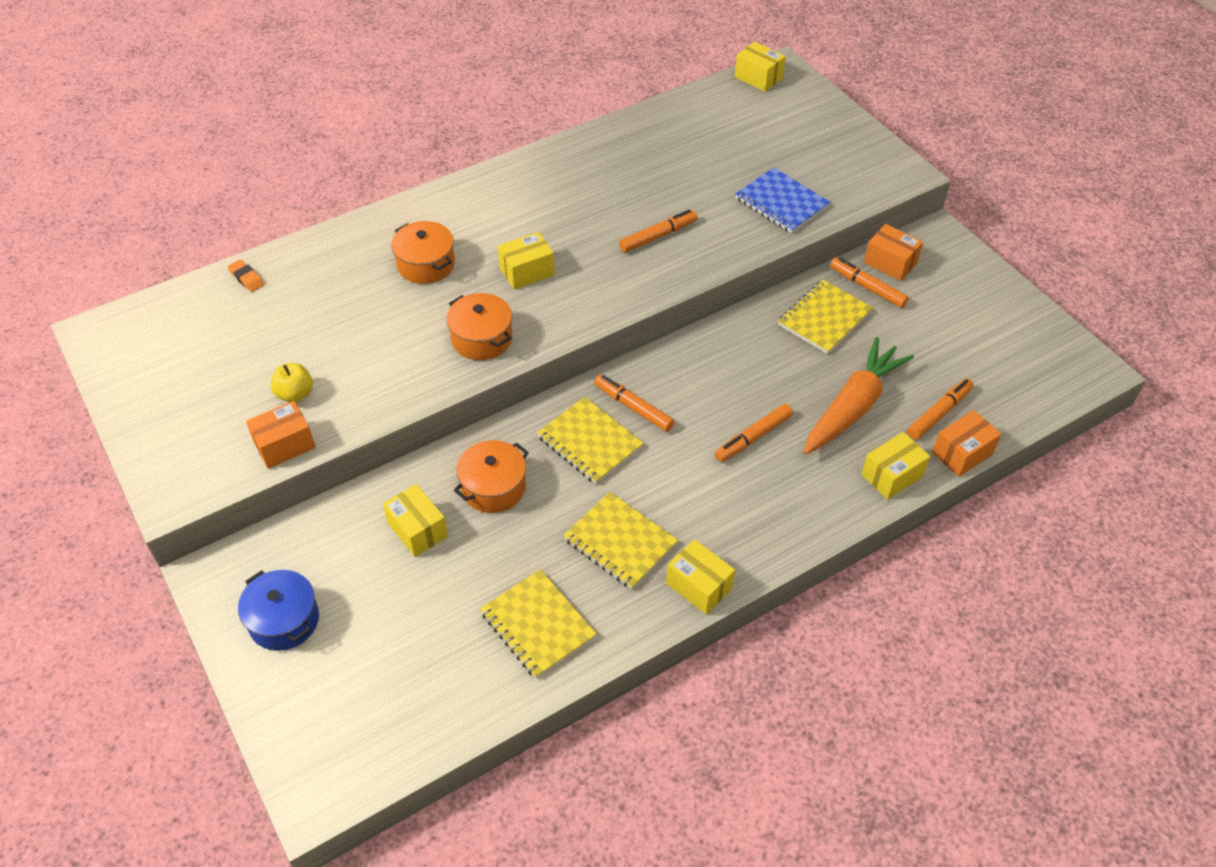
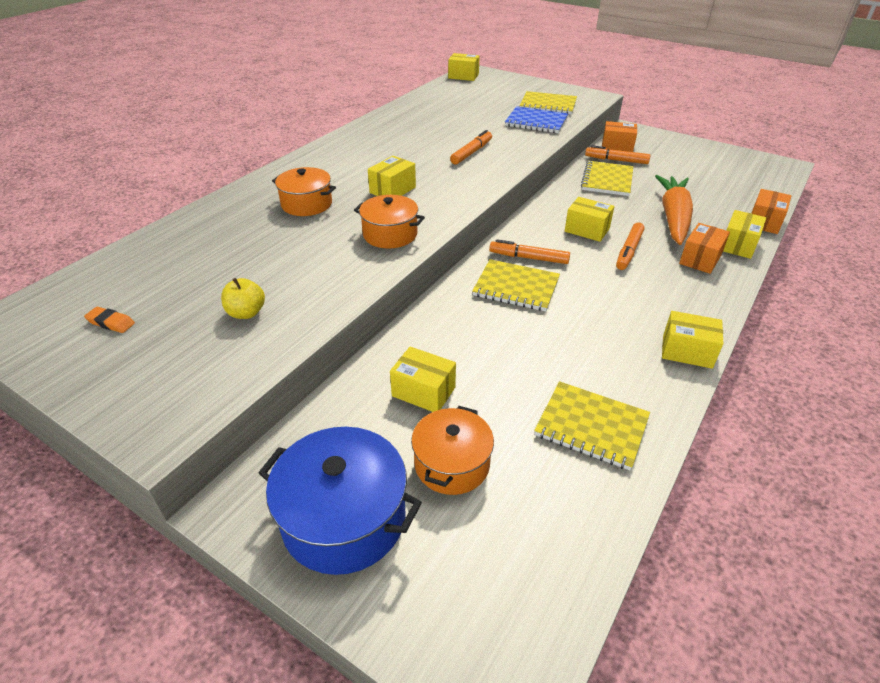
camera: 25 degrees left, 10 degrees down
(246, 278) = (145, 248): orange eraser -> orange eraser (111, 323)
(284, 445) = (261, 353): orange box -> orange box (700, 259)
(284, 620) = (344, 518): blue pot -> blue pot, size x1.51
(493, 487) = (465, 339): orange pot -> orange pot (452, 464)
(620, 542) = (600, 343): yellow notebook -> yellow notebook (548, 105)
(731, 390) = (587, 230): none -> yellow box
(939, 413) = (727, 207): orange marker -> none

